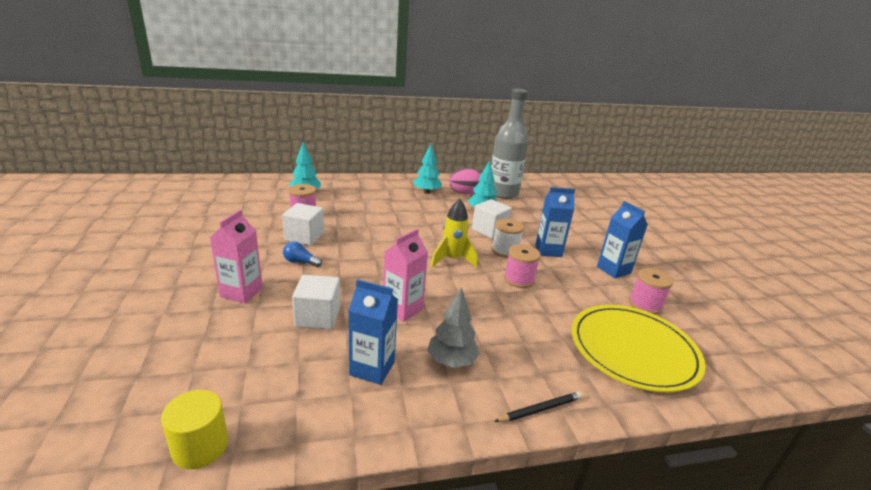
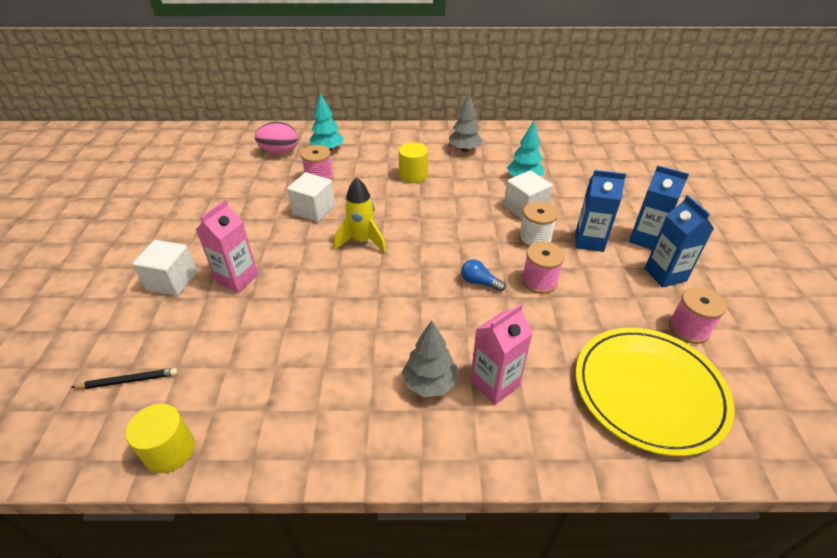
camera: 15 degrees right, 15 degrees up
(300, 262) = (303, 243): blue light bulb -> blue light bulb (479, 282)
(318, 317) = (305, 314): white cube -> white cube (172, 281)
(372, 368) = (345, 383): blue carton -> blue carton (645, 239)
(388, 210) = (413, 175): none -> yellow cylinder
(402, 309) = (394, 312): pink carton -> pink carton (494, 383)
(426, 192) = (464, 149): turquoise tree -> grey tree
(452, 260) = (468, 249): yellow rocket -> yellow rocket (362, 241)
(464, 193) = (510, 152): pink egg -> pink egg (280, 152)
(503, 193) = (558, 152): grey bottle -> none
(540, 409) = (510, 454): black pencil -> black pencil (129, 380)

